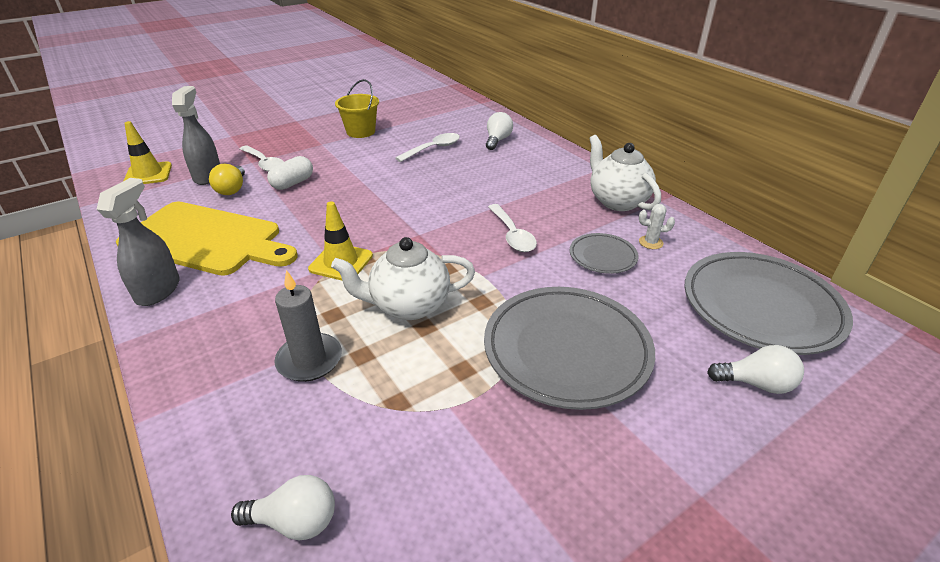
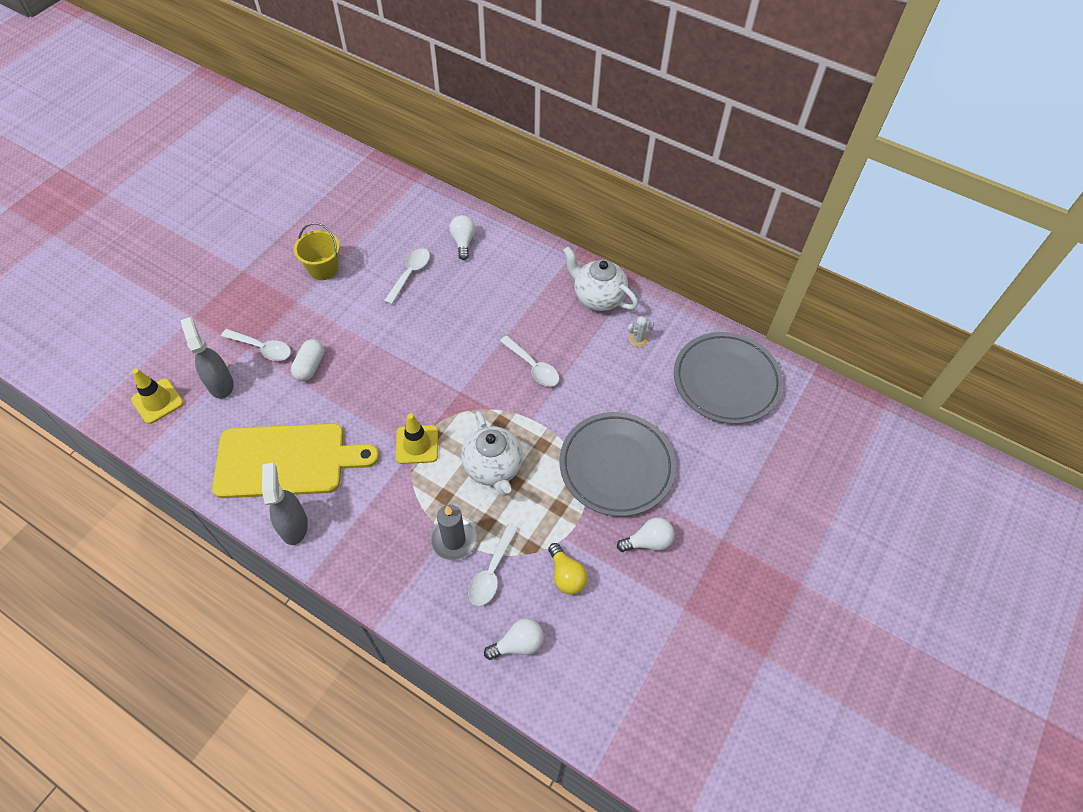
camera: 25 degrees left, 20 degrees up
(232, 189) = (259, 393): yellow light bulb -> yellow light bulb (566, 575)
(327, 411) = (491, 572): none -> white spoon
(408, 305) = (493, 468): white teapot -> white teapot turned 75 degrees counterclockwise
(602, 256) = (609, 367): grey plate -> none
(756, 383) = (735, 449): white light bulb -> white light bulb (648, 541)

